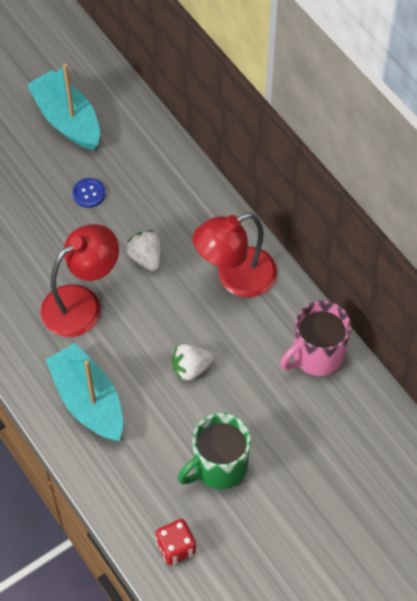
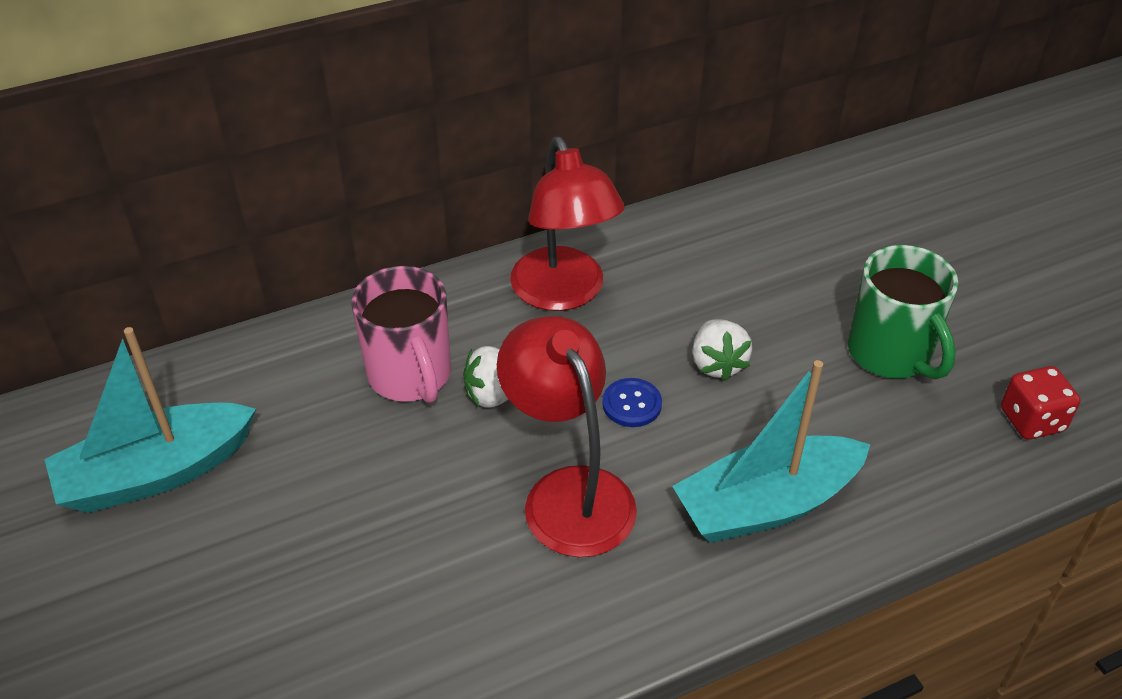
camera: 80 degrees left, 15 degrees down
(89, 193) = (337, 458): blue button -> blue button (632, 404)
(316, 355) = (711, 229): pink mug -> pink mug (410, 376)

